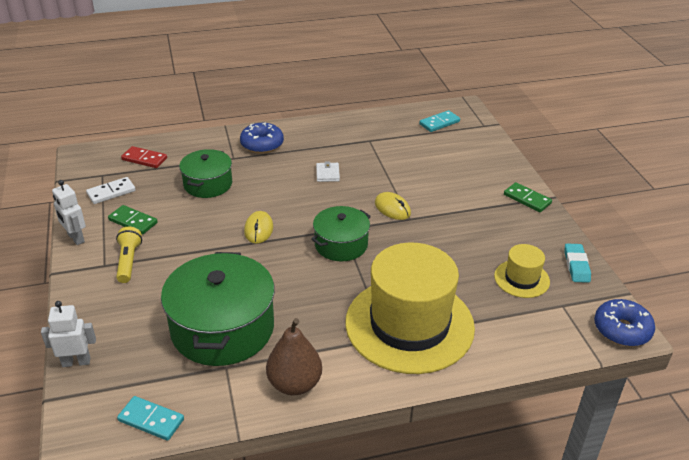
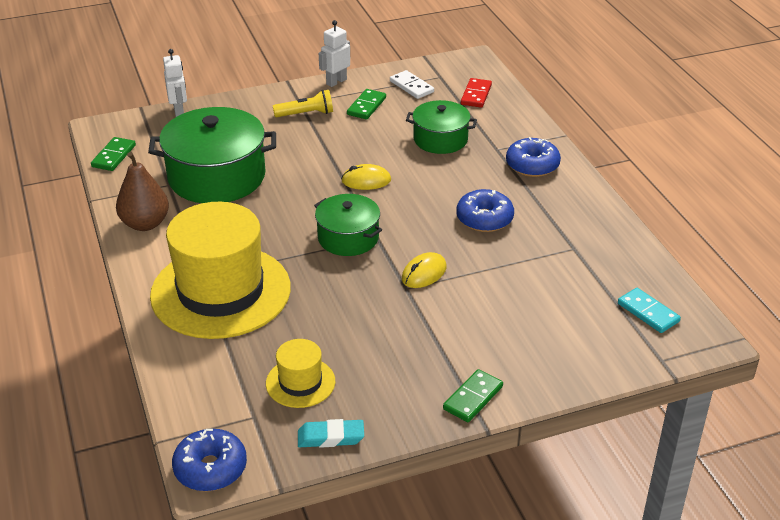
camera: 85 degrees right, 0 degrees up
(151, 420) = (114, 156): turquoise domino -> green domino
(327, 174) = (484, 219): white wallet -> blue donut

